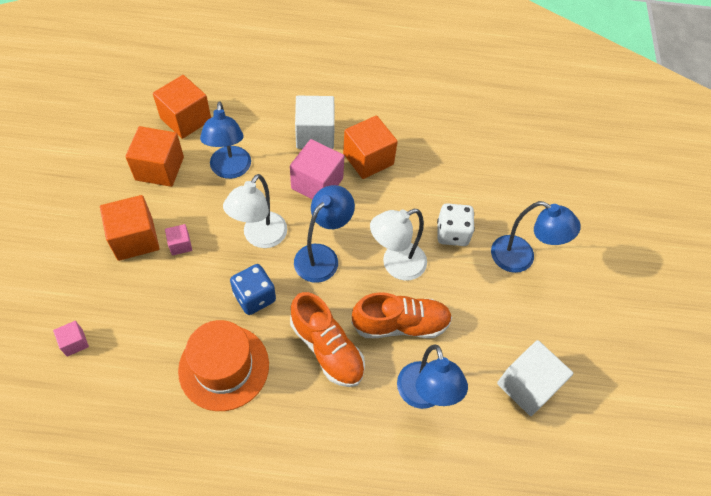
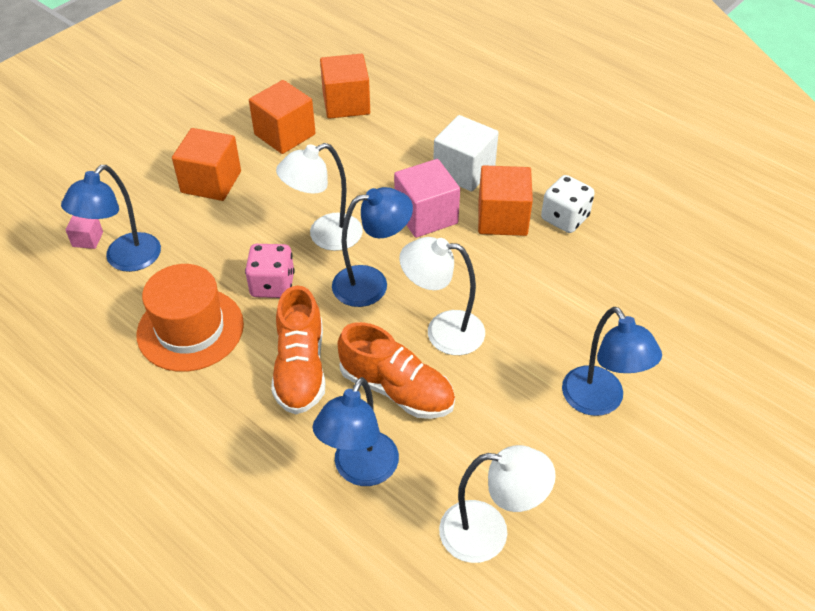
camera: 40 degrees right, 10 degrees down
(180, 245) = (245, 206): pink cube -> none
(230, 170) = (349, 165): blue lamp -> blue lamp (125, 260)
(254, 297) = (272, 285): blue dice -> pink dice
(452, 233) = (536, 334): white dice -> white dice (564, 218)
(527, 385) = (489, 533): white cube -> white lamp

